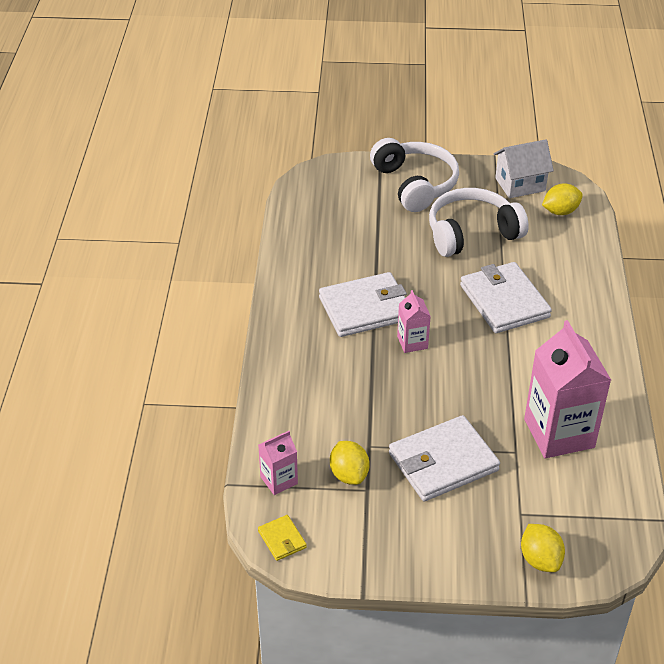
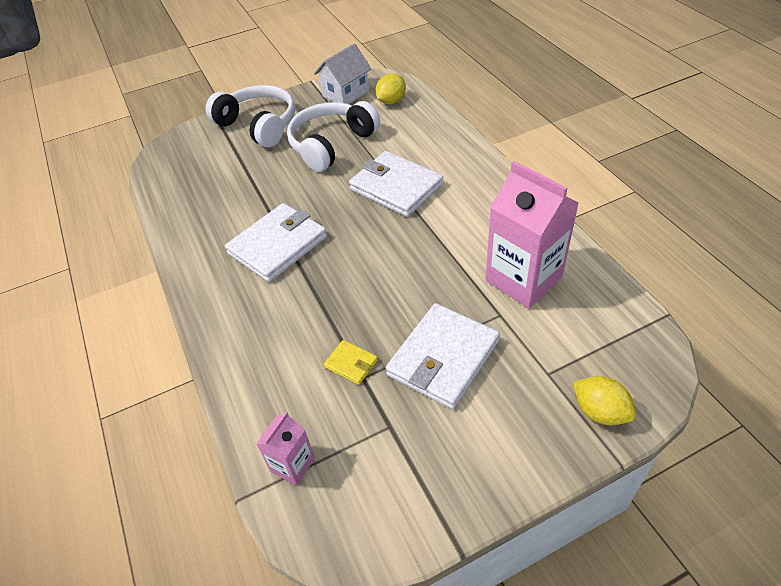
camera: 25 degrees left, 5 degrees up
(282, 539) = (335, 535): yellow wallet -> yellow wallet (351, 363)
(349, 474) = (362, 419): yellow lemon -> none
(412, 342) = (340, 257): pink carton -> none

